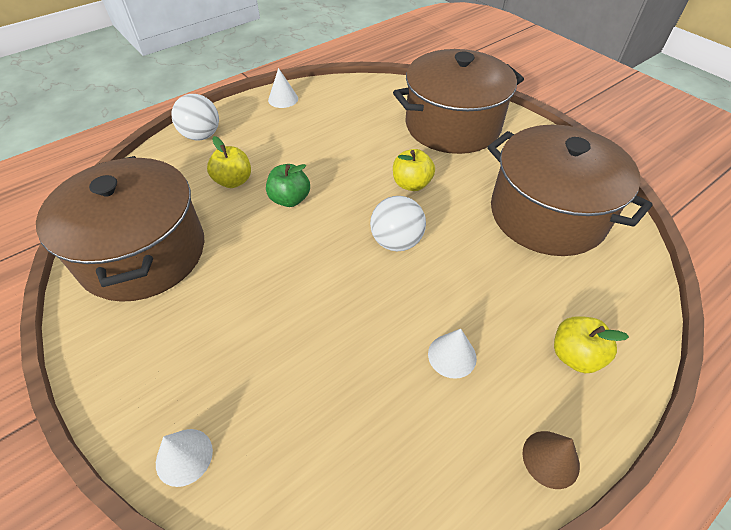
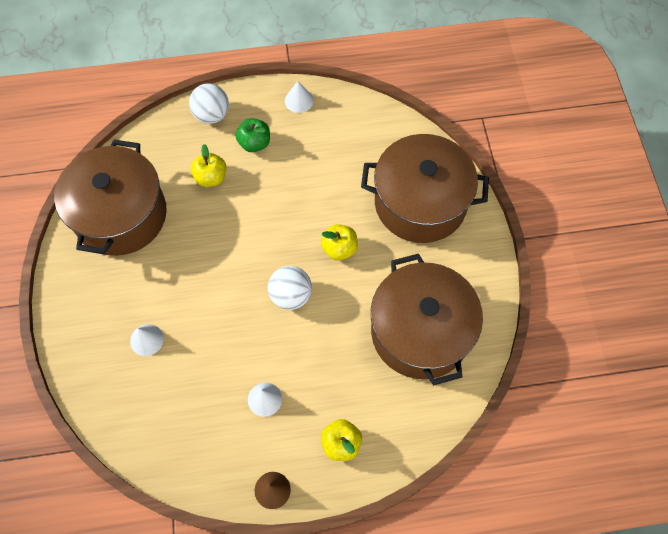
camera: 30 degrees right, 15 degrees up
(184, 456) = (83, 372): white cone -> white cone (146, 340)
(290, 199) = (241, 217): green apple -> green apple (254, 143)

